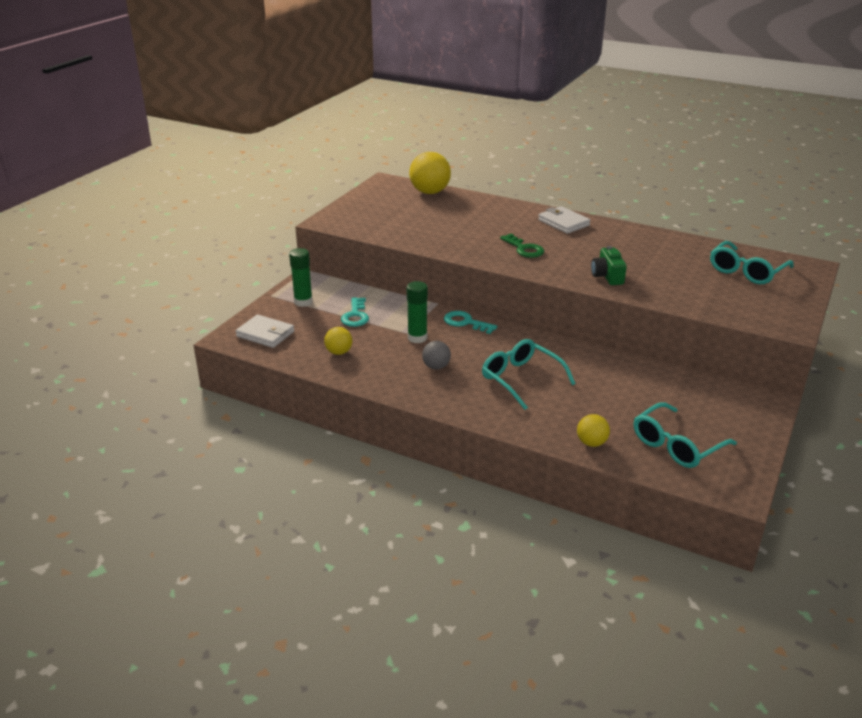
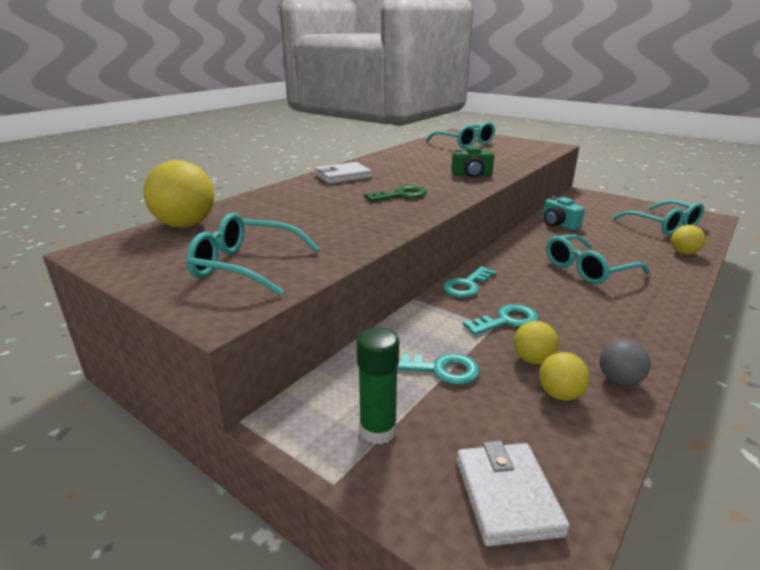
camera: 80 degrees left, 5 degrees down
(265, 334) = (507, 496): white wallet -> white wallet turned 45 degrees counterclockwise
(372, 345) = (532, 359): none -> yellow ball
(377, 218) = (245, 266): none -> turquoise glasses
(417, 338) = (507, 321): green glue stick -> turquoise key
(436, 366) = (577, 314): grey ball -> grey ball (619, 380)
(633, 373) = (558, 224): none -> turquoise camera

